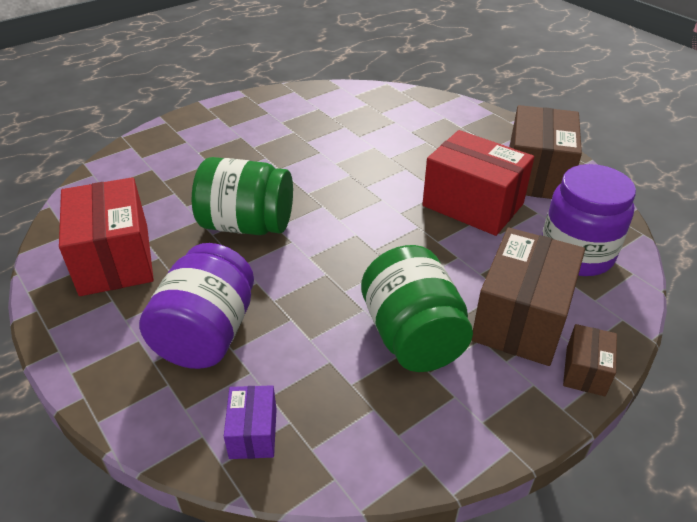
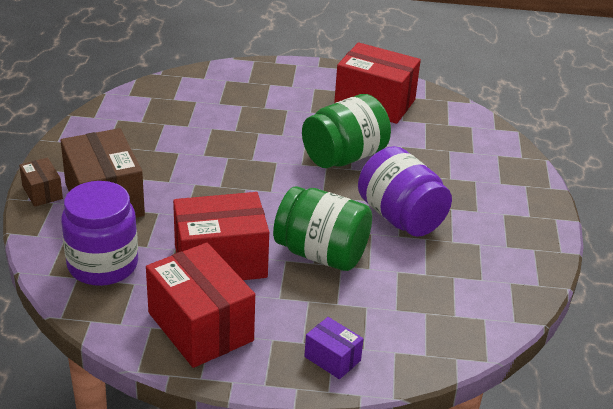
camera: 130 degrees right, 5 degrees down
(207, 334) = (265, 103): purple jar -> purple jar (400, 217)
(253, 433) = (183, 88): purple box -> purple box (332, 359)
(412, 336) = (159, 157): green jar -> green jar (321, 254)
(536, 175) = (200, 326): brown box -> red box

